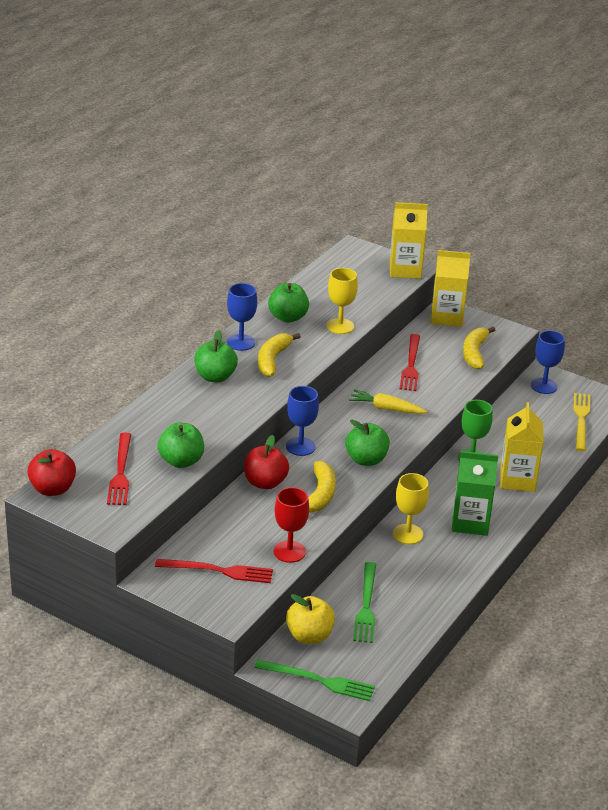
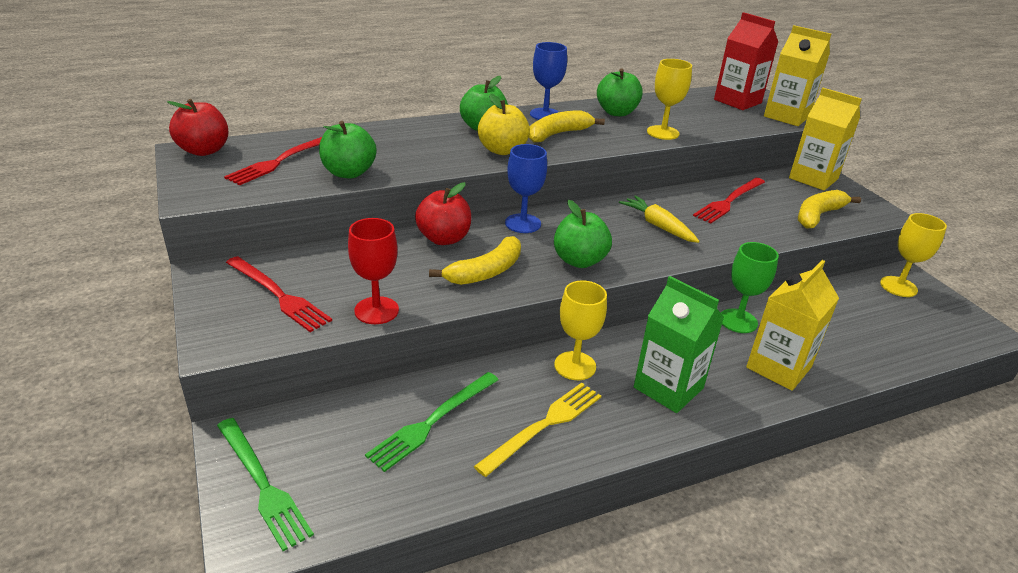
camera: 35 degrees right, 0 degrees up
(309, 636) = (325, 422): yellow apple -> yellow apple (502, 150)
(358, 266) = (737, 101): none -> red carton
(544, 386) = (898, 286): blue goblet -> yellow goblet
(581, 420) = (926, 337): yellow fork -> yellow fork (544, 425)

